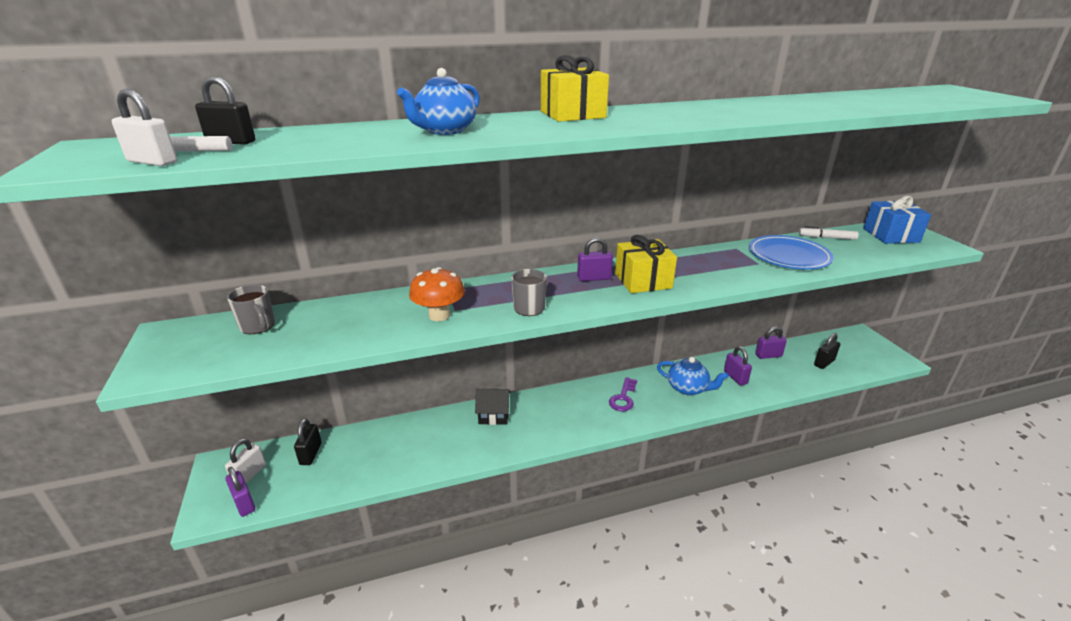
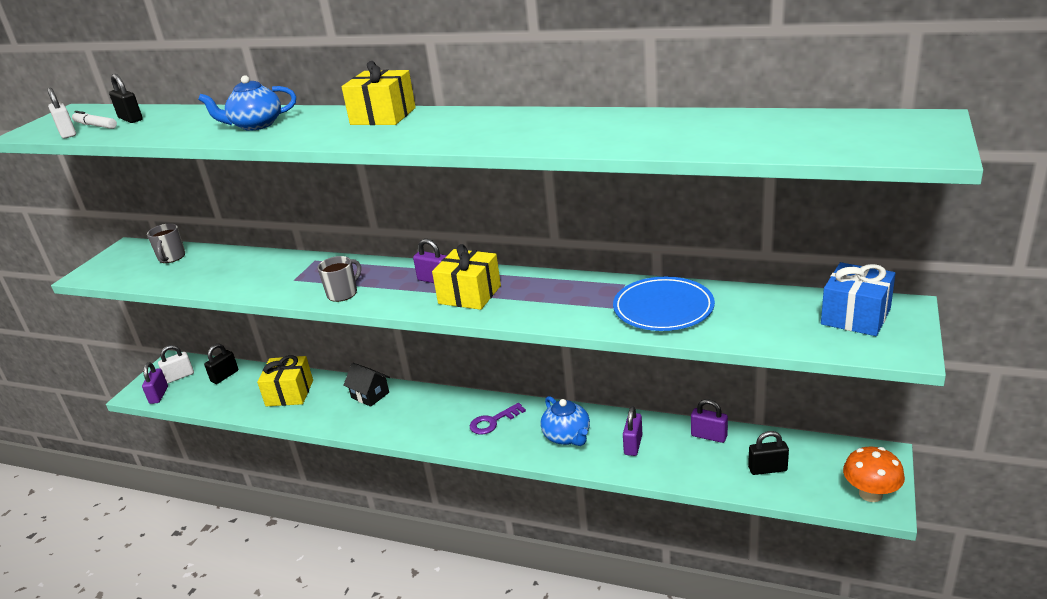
camera: 40 degrees right, 0 degrees up
(409, 442) = (289, 393): none -> yellow gift
(439, 315) = (277, 281): orange mushroom -> orange mushroom (870, 494)
(827, 238) = (759, 298): white marker -> none

